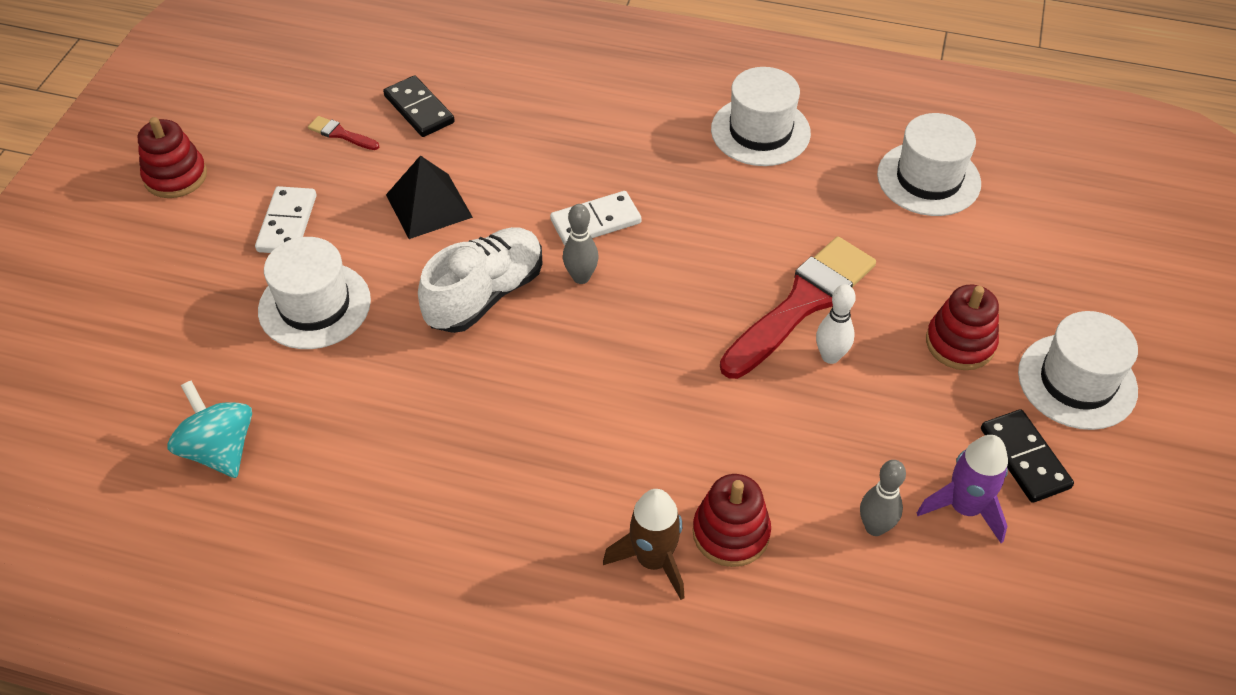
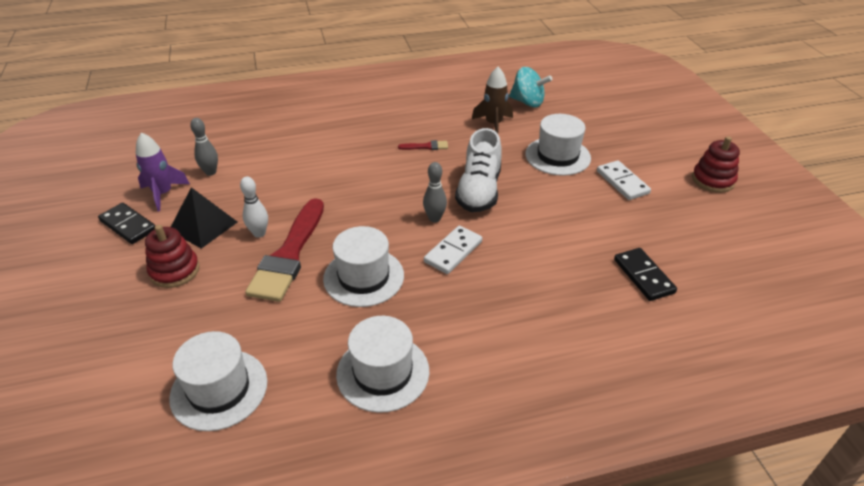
camera: 150 degrees right, 10 degrees down
(340, 134) = (666, 239): red brush -> red brush (426, 146)
(419, 109) = (643, 276): black domino -> black domino turned 45 degrees clockwise
(428, 206) = (561, 220): black pyramid -> black pyramid (203, 226)
(653, 560) = (312, 131): brown rocket -> brown rocket (493, 124)
(731, 533) = (282, 149): red stacking toy -> none
(1077, 381) = (90, 277): white hat -> white hat (363, 277)

